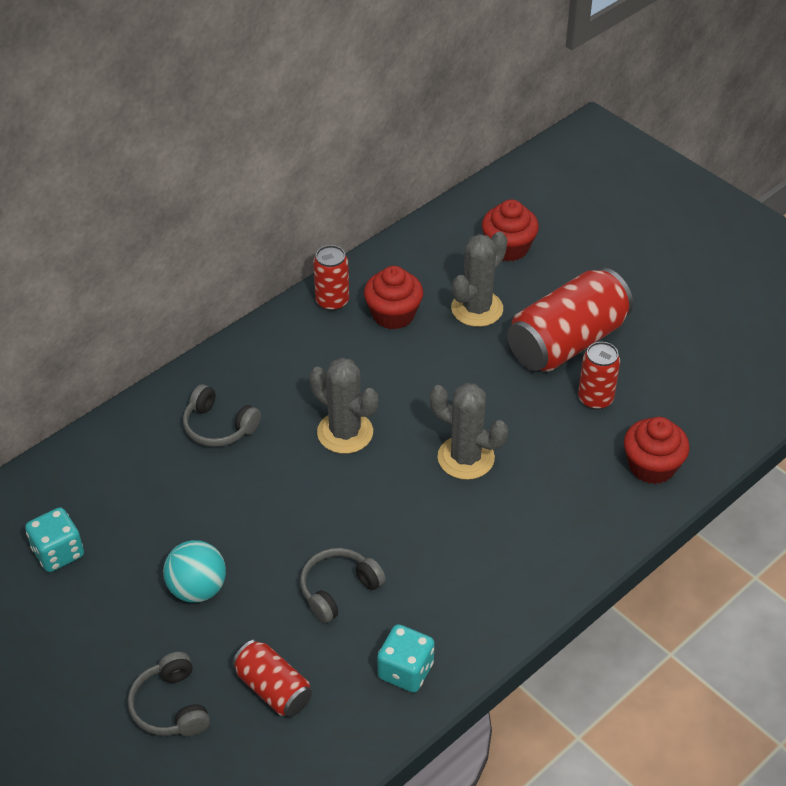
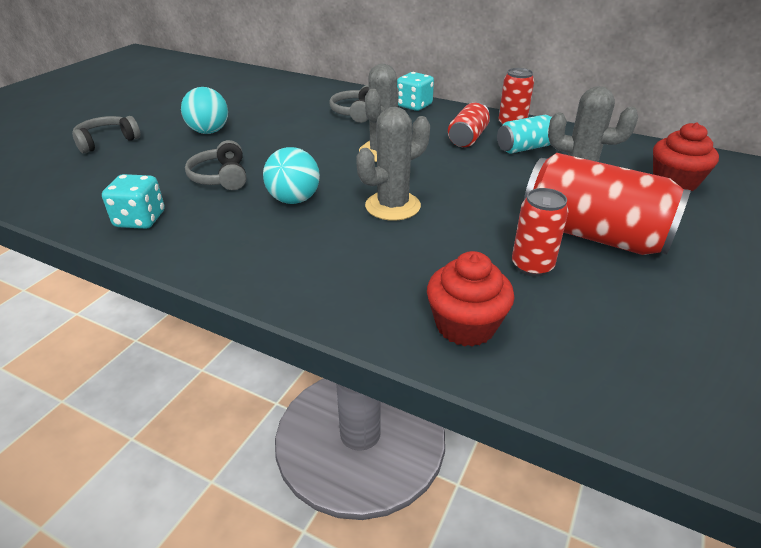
camera: 70 degrees right, 10 degrees down
(58, 553) = (226, 92): turquoise dice -> turquoise dice (414, 106)
(273, 689) = (121, 171): red can -> red can (467, 138)
(338, 590) = (221, 177): grey headphones -> grey headphones turned 135 degrees counterclockwise
(393, 314) = (525, 148): red cupcake -> turquoise can
(419, 532) = (294, 200): none -> turquoise ball
(466, 458) = (392, 206): grey cactus -> grey cactus turned 45 degrees clockwise

